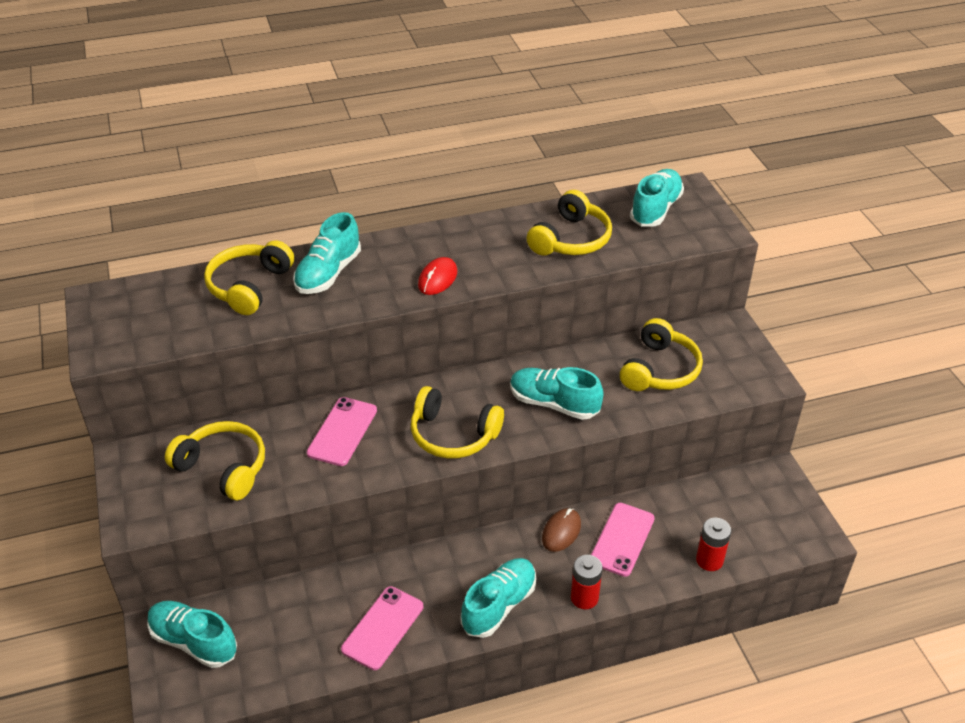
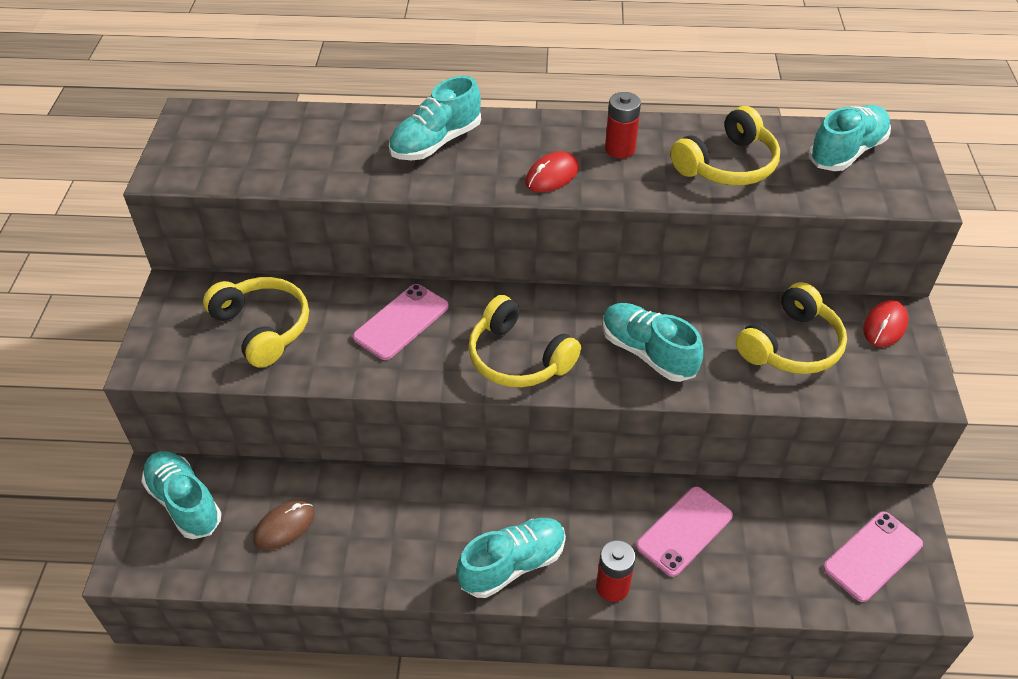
camera: 20 degrees right, 5 degrees up
(249, 286) = (347, 137): yellow headphones -> none
(382, 628) = (378, 549): pink phone -> pink phone (872, 556)
(561, 531) = (617, 500): brown mouse -> brown mouse (284, 527)
(709, 560) = (779, 588): red battery -> red battery (620, 149)
(722, 337) = (884, 326): none -> red mouse

